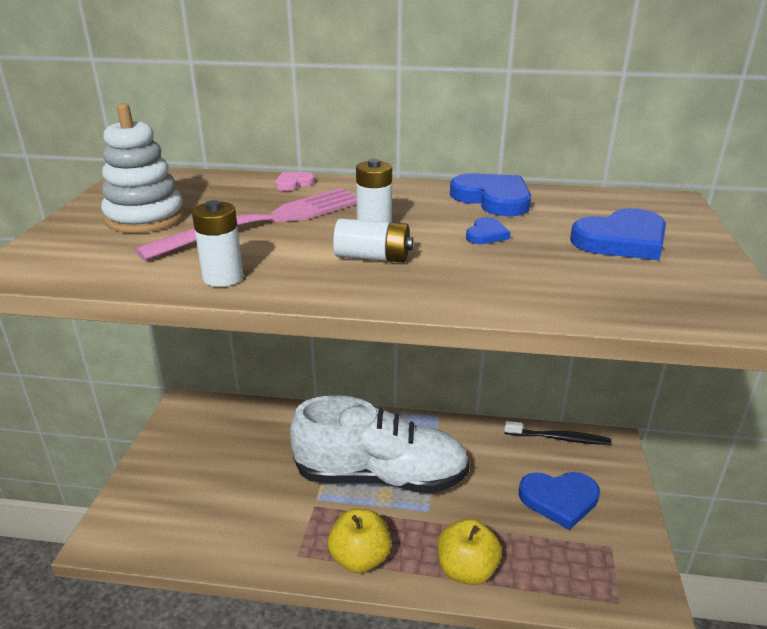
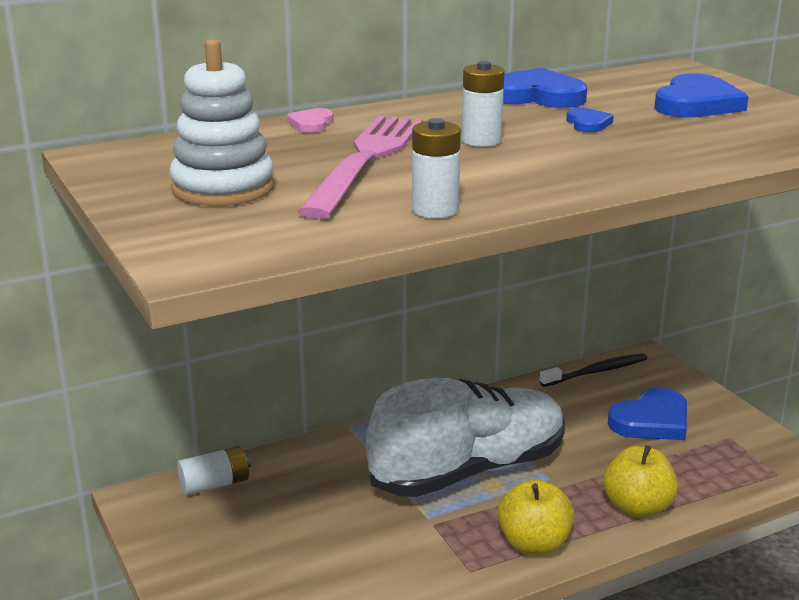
camera: 35 degrees left, 5 degrees down
(373, 257) = (532, 162): white battery -> white battery (215, 484)

